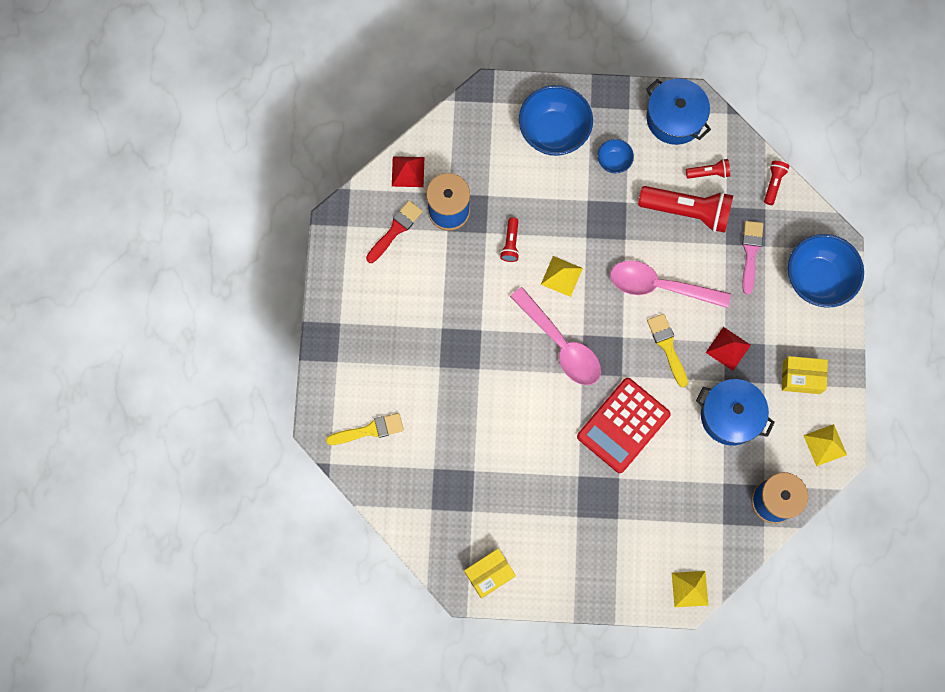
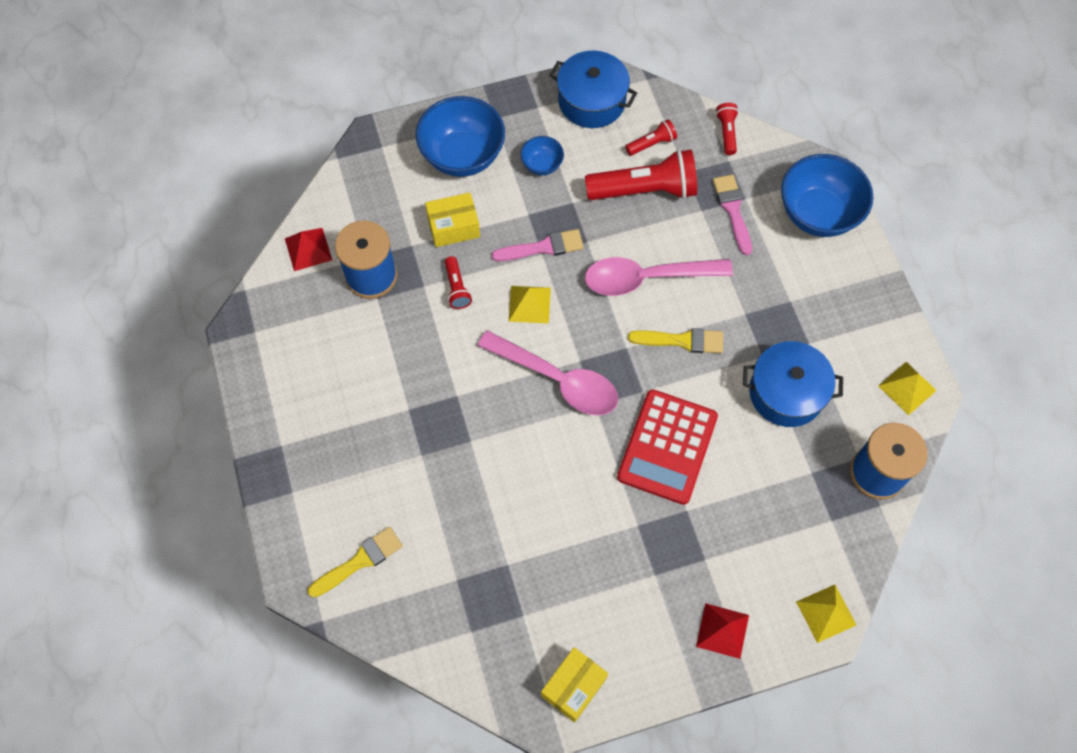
camera: 20 degrees left, 10 degrees down
(395, 230) = (315, 317): red brush -> none
(589, 232) = (543, 247): none -> pink brush
(667, 346) = (682, 341): yellow brush -> yellow brush turned 135 degrees clockwise
(728, 348) = (752, 320): red pyramid -> red pyramid (722, 630)
(801, 377) = (847, 323): yellow box -> yellow box (453, 227)

